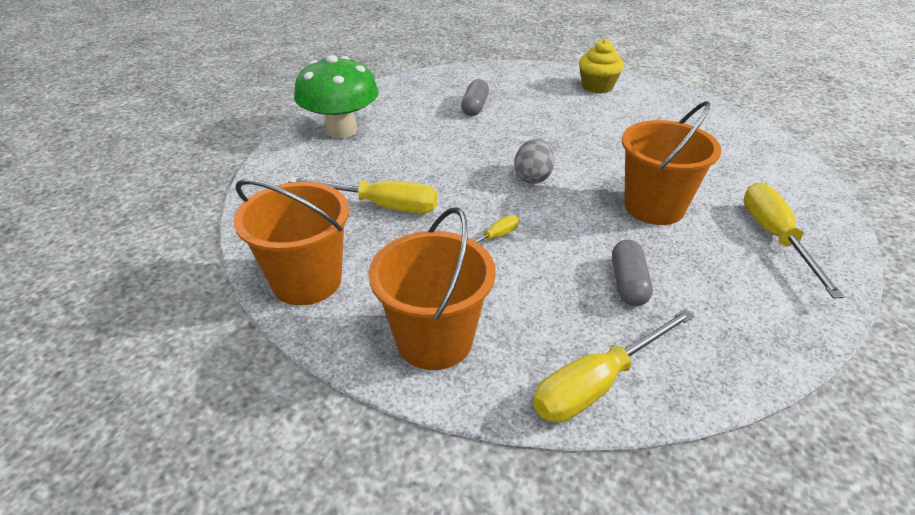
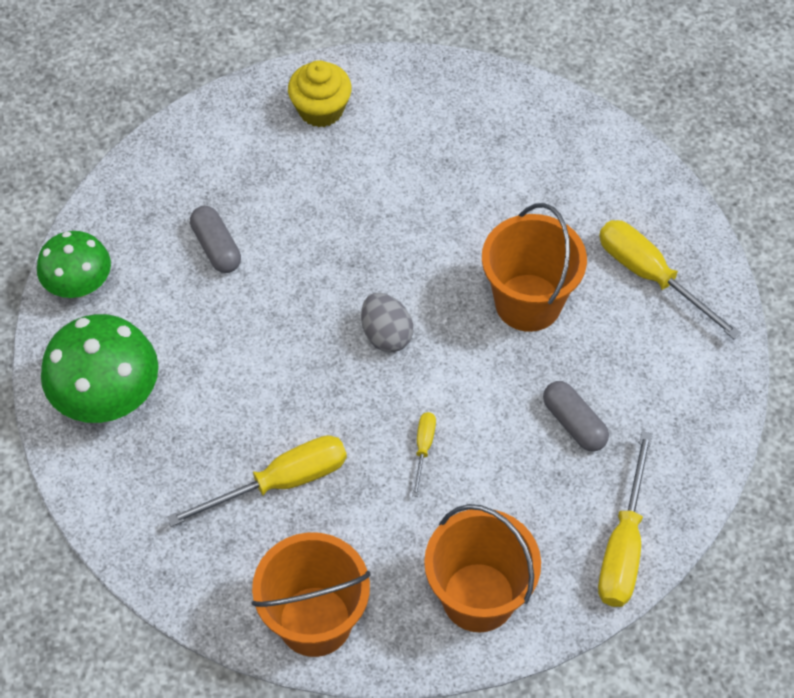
camera: 40 degrees left, 20 degrees up
(387, 91) = (79, 285): none -> green mushroom

